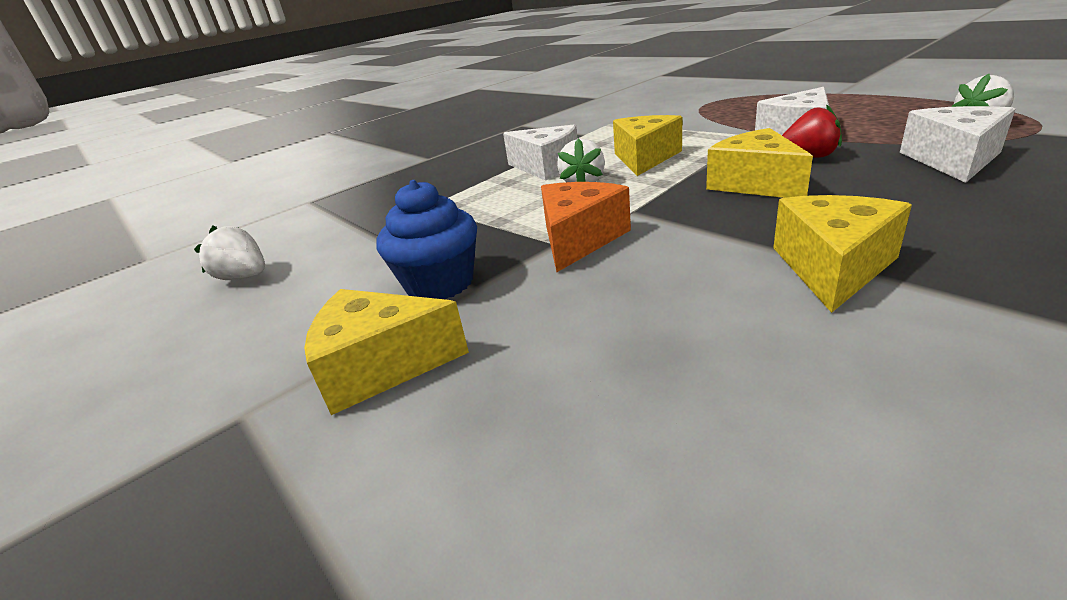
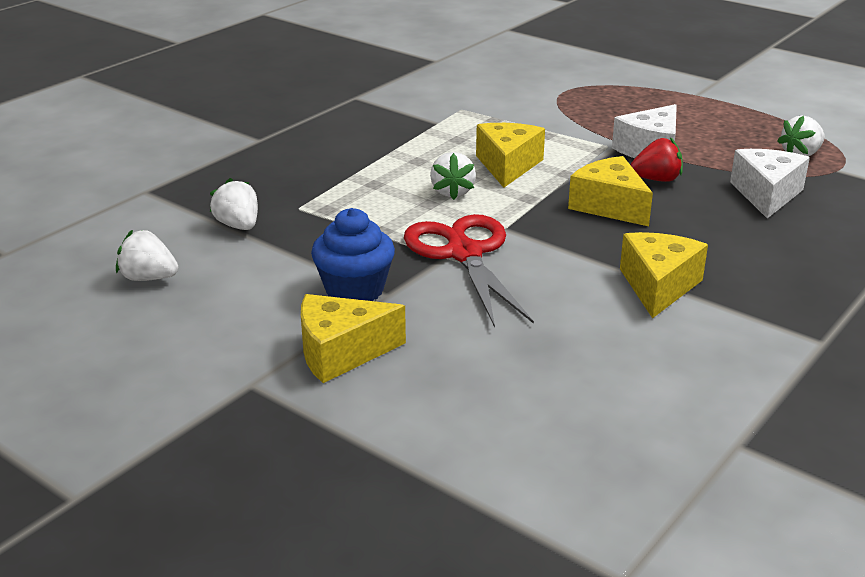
camera: 15 degrees left, 0 degrees up
(364, 224) = (238, 226): none -> white strawberry
(546, 167) = (408, 167): white cheese -> none
(579, 239) = (464, 254): orange cheese -> red scissors

